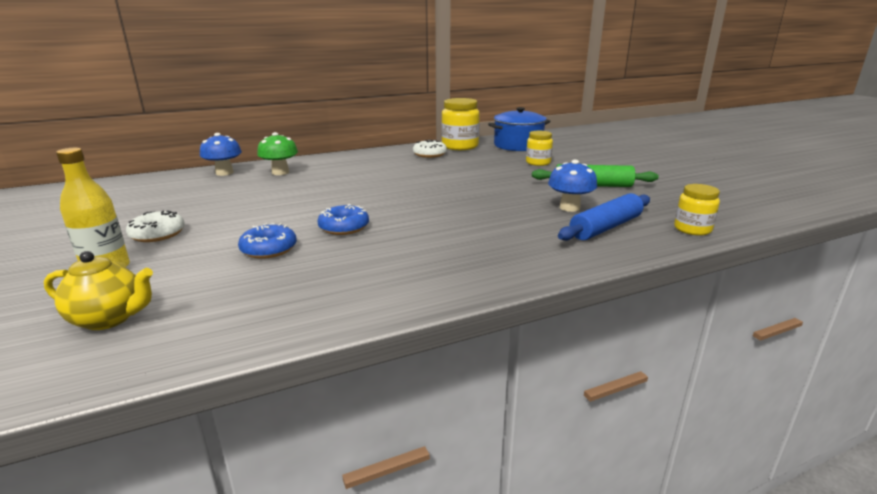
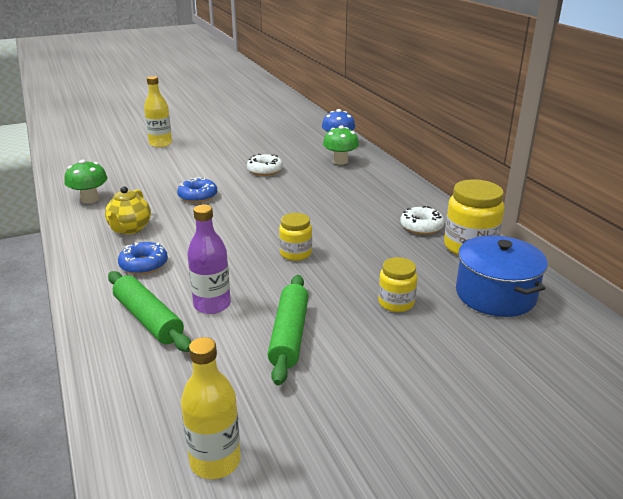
camera: 90 degrees right, 5 degrees up
(110, 319) = (102, 155): yellow teapot -> yellow teapot (130, 229)
(158, 234) = (207, 145): white donut -> white donut (265, 170)
(269, 249) = (168, 177): blue donut -> blue donut (144, 264)
(326, 298) = (90, 199): none -> green mushroom
(569, 207) = (212, 305): blue mushroom -> purple bottle
(606, 227) = (148, 319): blue rolling pin -> green rolling pin
(692, 229) = (118, 382): yellow jar -> yellow jar (295, 253)
(726, 198) = (215, 461): none -> yellow bottle

